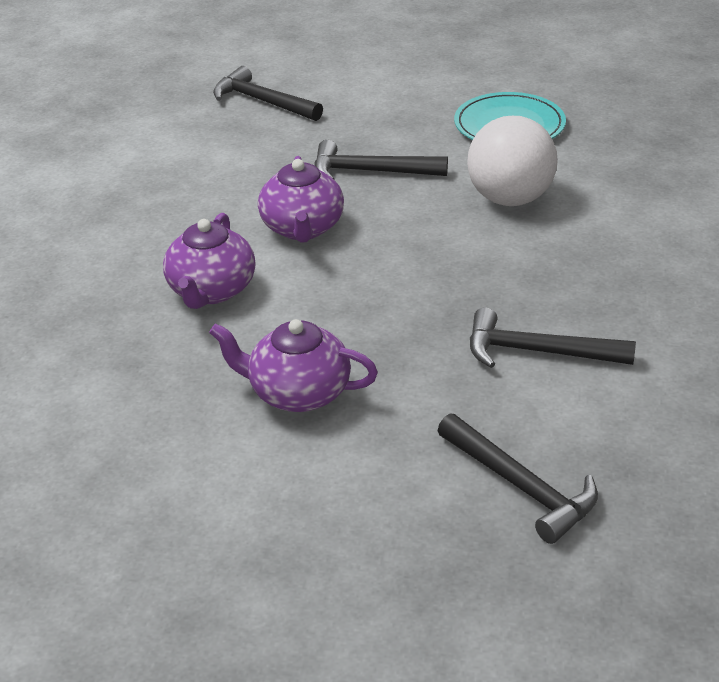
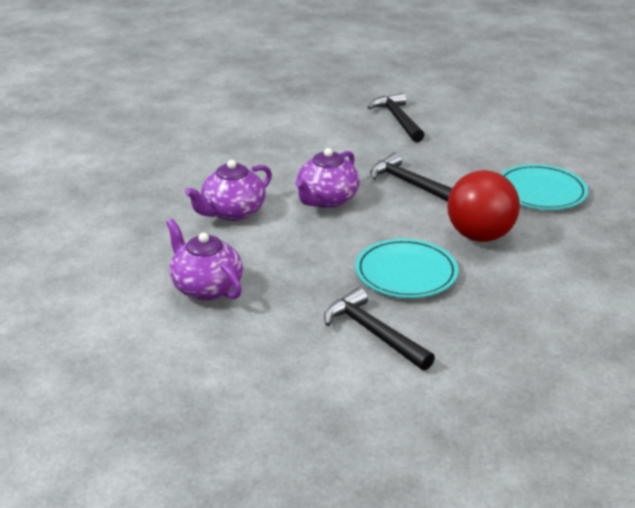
camera: 35 degrees right, 5 degrees down
(488, 272) = (406, 273): none -> turquoise plate
(510, 199) = (479, 236): white ball -> red ball
(521, 486) = (259, 402): black hammer -> none

